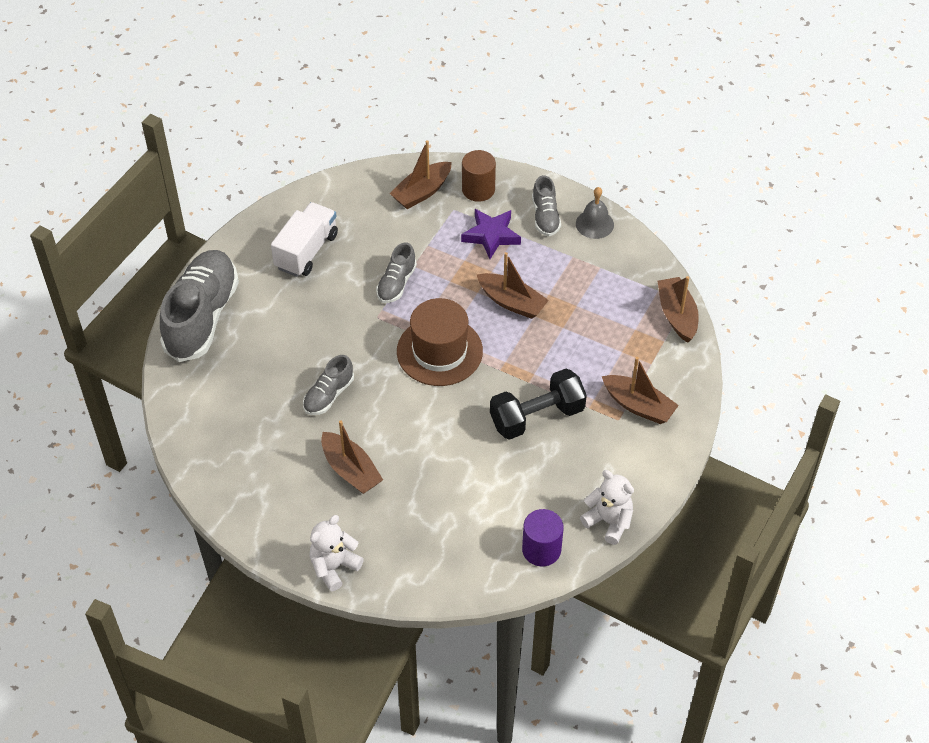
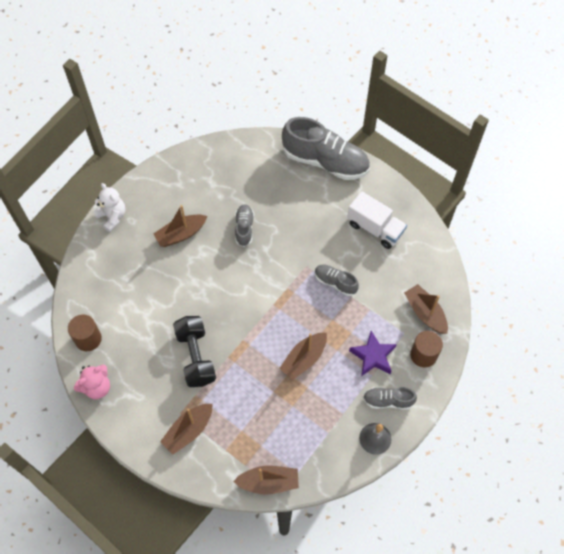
camera: 100 degrees right, 10 degrees up
(328, 395) = (244, 228): grey shoe -> grey shoe turned 45 degrees clockwise
(439, 351) = (267, 302): brown hat -> none
(541, 549) = (88, 339): purple cylinder -> brown cylinder
(609, 521) = (97, 387): white teddy bear -> pink teddy bear

